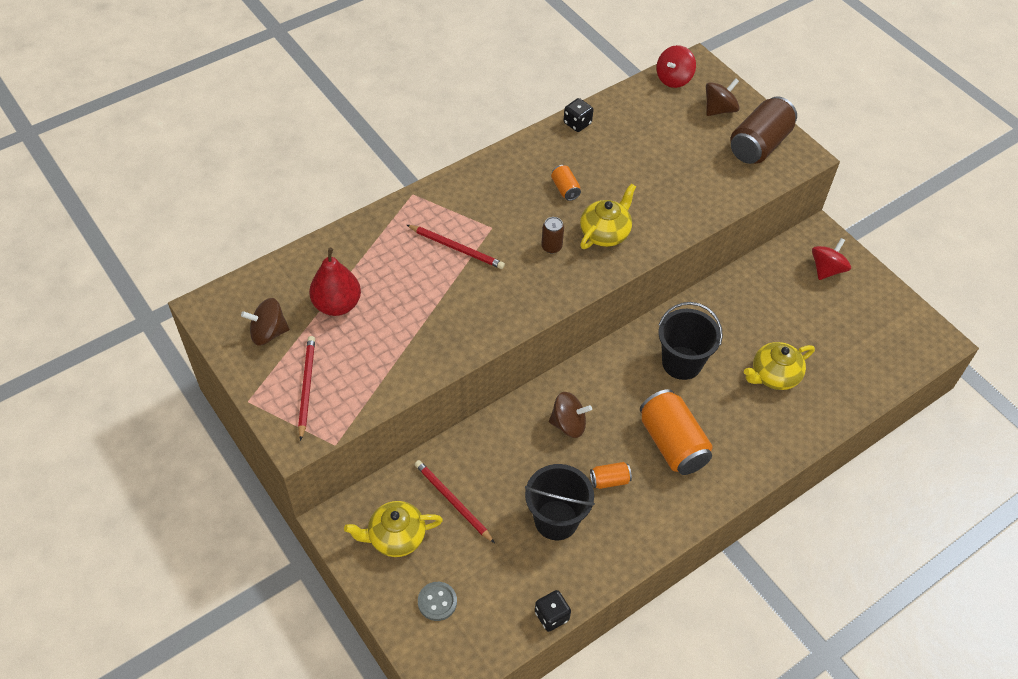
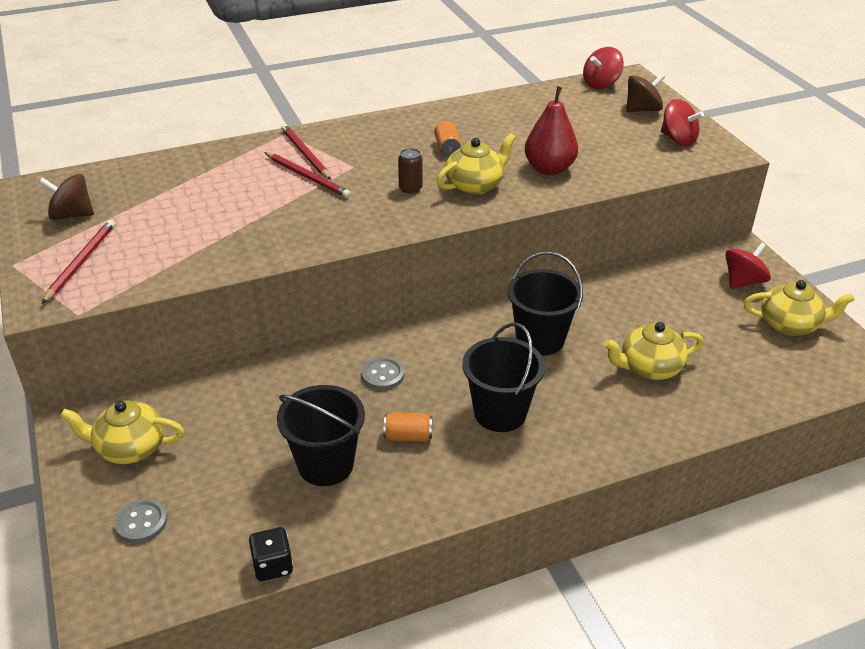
camera: 15 degrees right, 15 degrees down
(337, 305) = (156, 203): red pear -> red pear (549, 169)
(452, 501) = (213, 425): red pencil -> red pencil (305, 154)
(568, 424) = (383, 375): brown spinning top -> grey button
(577, 123) = (483, 103): black dice -> none
(672, 443) = (500, 413): orange can -> black bucket
(759, 145) = (678, 139): brown can -> red spinning top
(871, 310) = (790, 325): none -> yellow teapot

